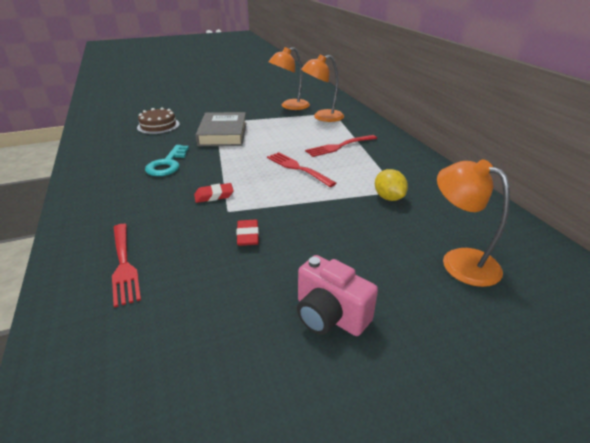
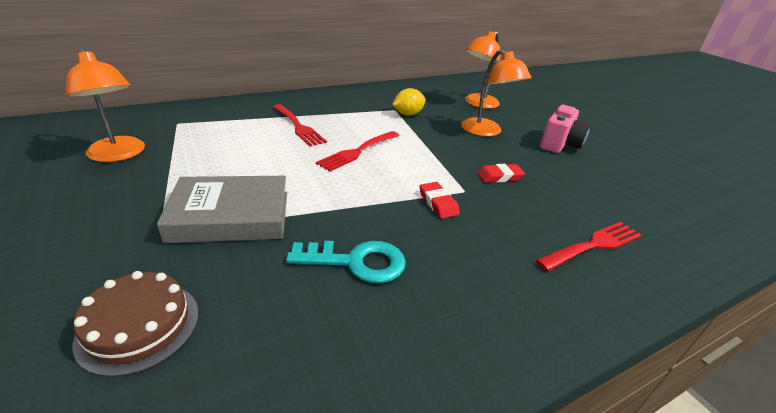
camera: 100 degrees left, 0 degrees up
(322, 117) = (191, 131): orange lamp -> orange lamp (486, 132)

